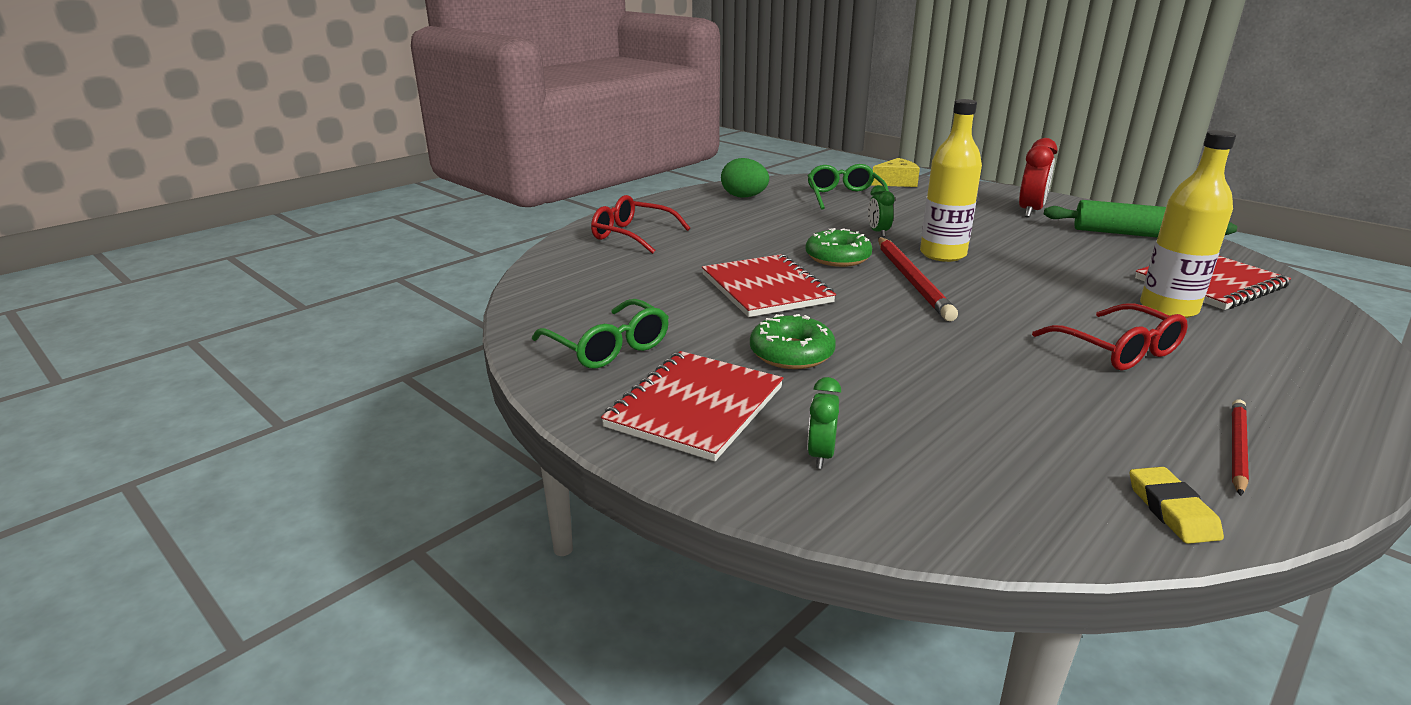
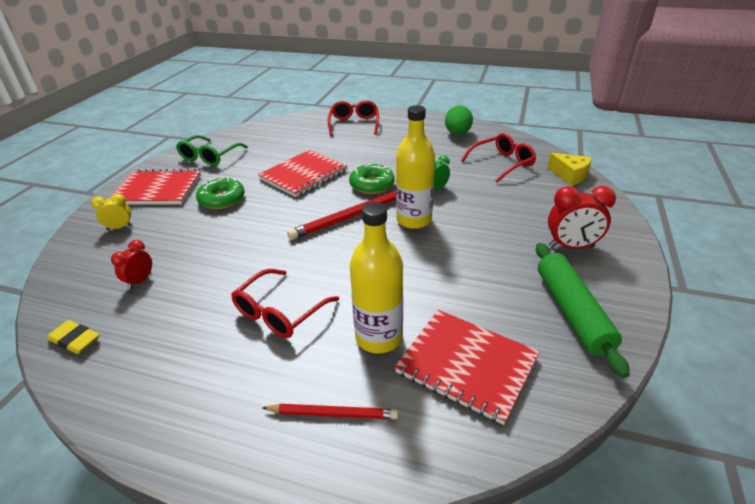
camera: 65 degrees right, 10 degrees up
(821, 455) = (119, 227): green clock -> yellow clock
(844, 197) = (502, 163): green glasses -> red glasses
(1016, 442) = (140, 281): none -> red clock
(1171, 510) = (75, 340): yellow eraser -> yellow eraser turned 60 degrees clockwise
(1236, 448) = (146, 369): red pencil -> red pencil (333, 413)

